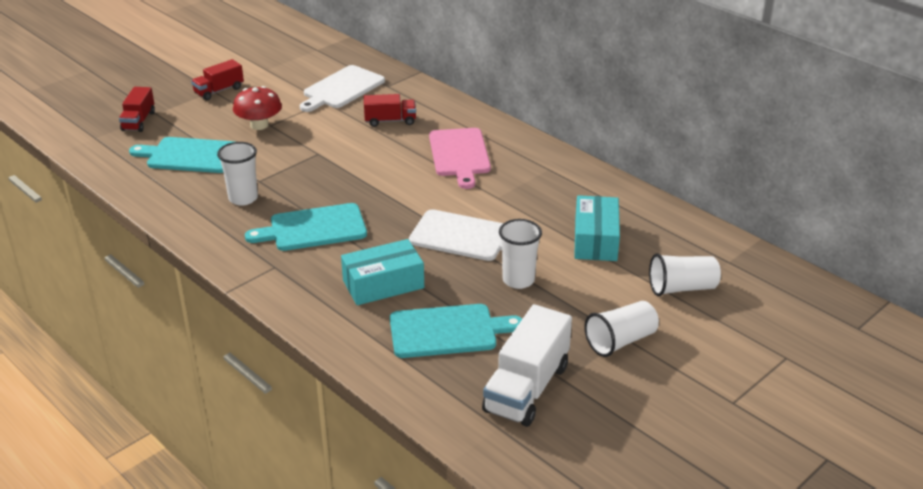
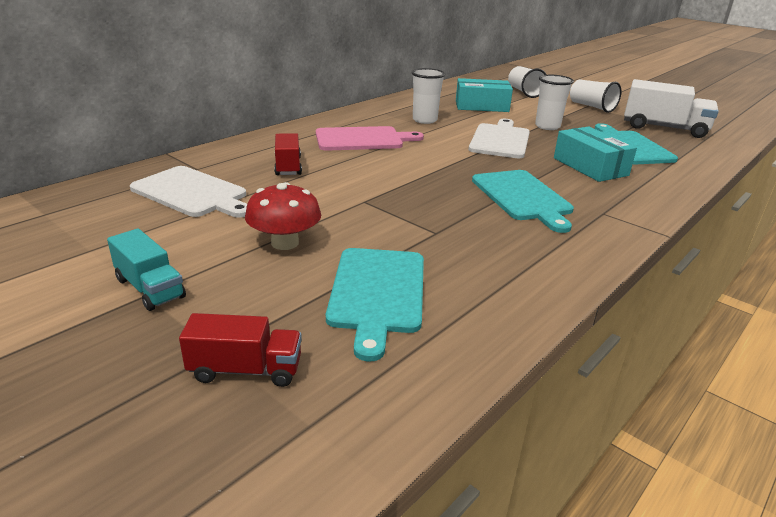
camera: 95 degrees left, 5 degrees down
(219, 91) = (150, 288): red truck -> turquoise truck
(243, 198) = (481, 240): white cup -> white cup (424, 120)

